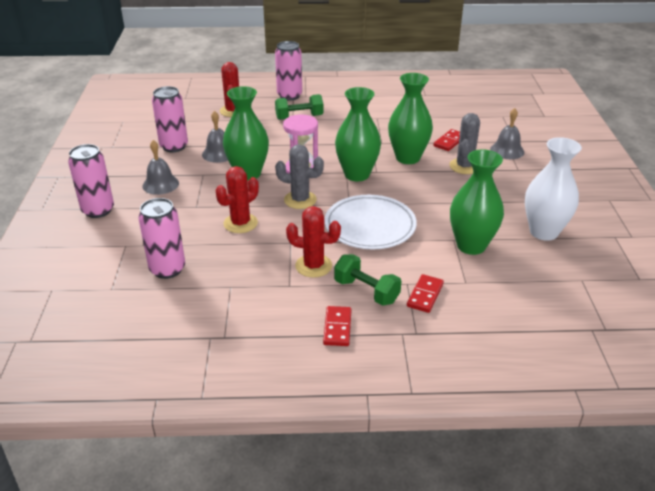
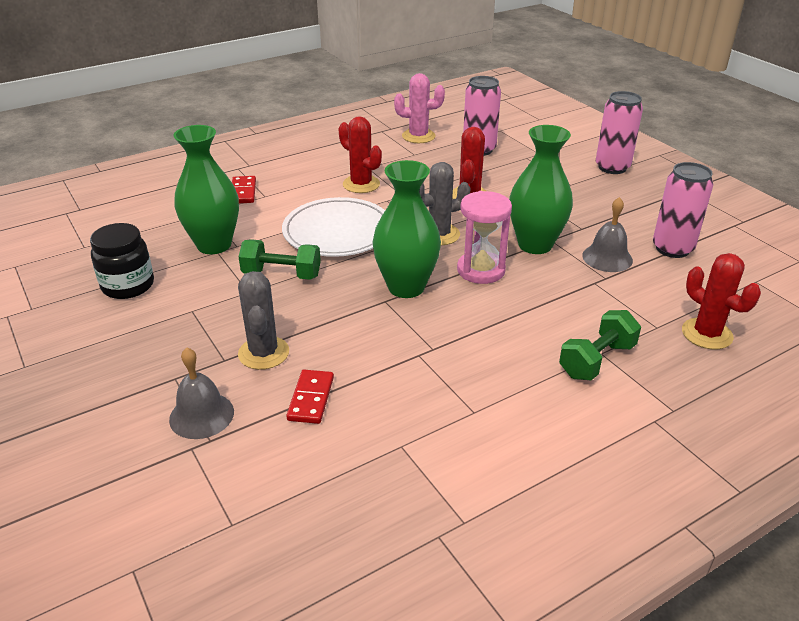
camera: 150 degrees right, 0 degrees up
(160, 184) = (603, 204): grey bell -> none
(198, 311) = (418, 136): none -> pink cactus
(289, 96) = (681, 408): pink can -> none
(313, 266) = (361, 184): red cactus -> red cactus turned 60 degrees clockwise
(337, 328) = (303, 155): red domino -> none
(366, 291) = (298, 181): green dumbbell -> green dumbbell (281, 274)
(407, 158) = (358, 339): green vase -> none
(543, 232) = (128, 286): white vase -> black jar

